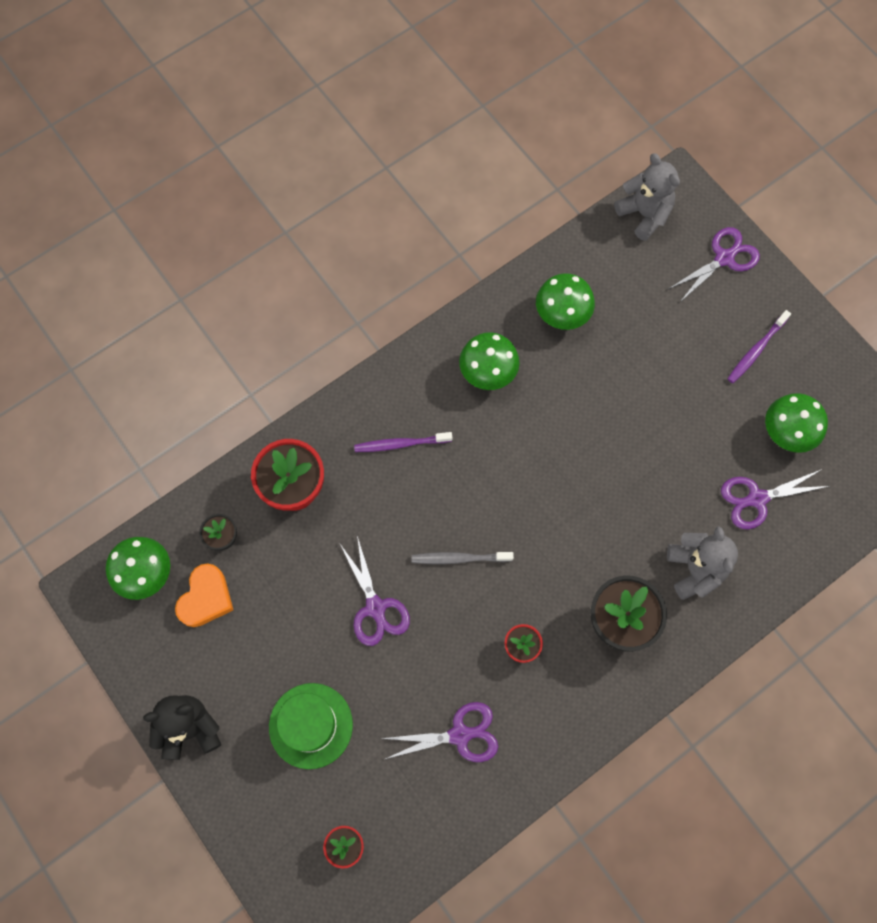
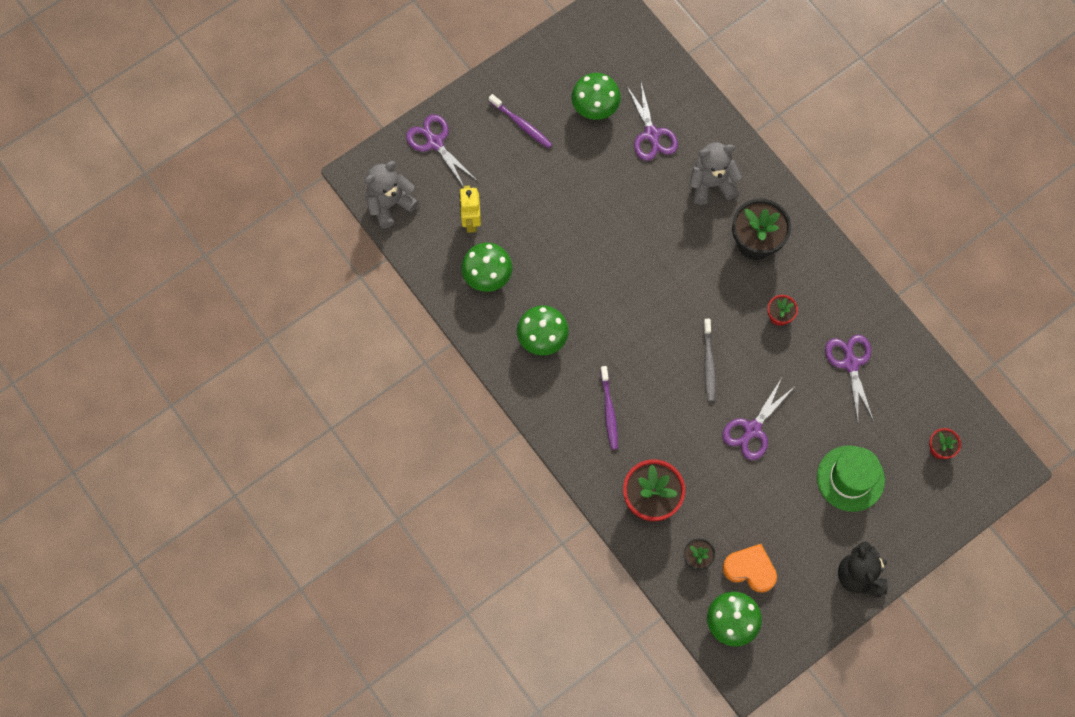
camera: 90 degrees left, 0 degrees up
(375, 608) = (752, 429): purple scissors -> purple scissors turned 150 degrees clockwise
(628, 297) = (471, 221): none -> yellow robot

